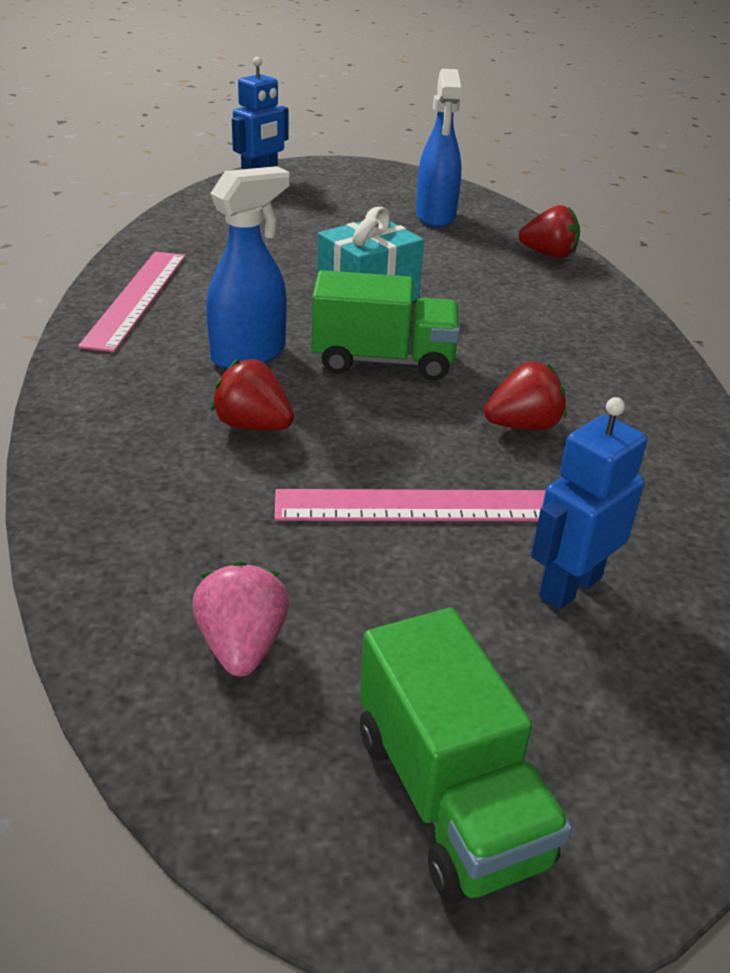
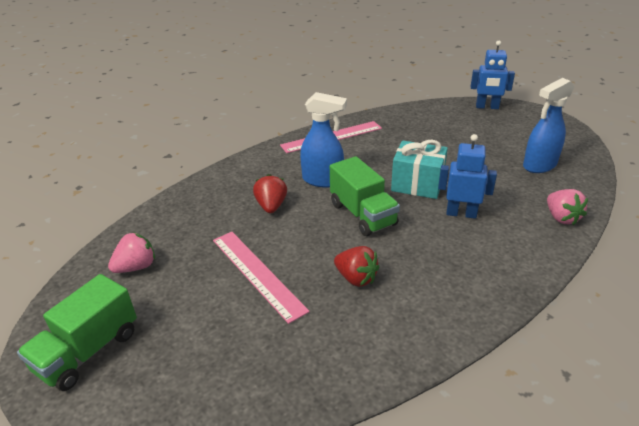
camera: 60 degrees right, 0 degrees up
(548, 254) = (561, 218): red strawberry -> pink strawberry
(569, 587) = (236, 341): blue robot -> blue robot (461, 213)

